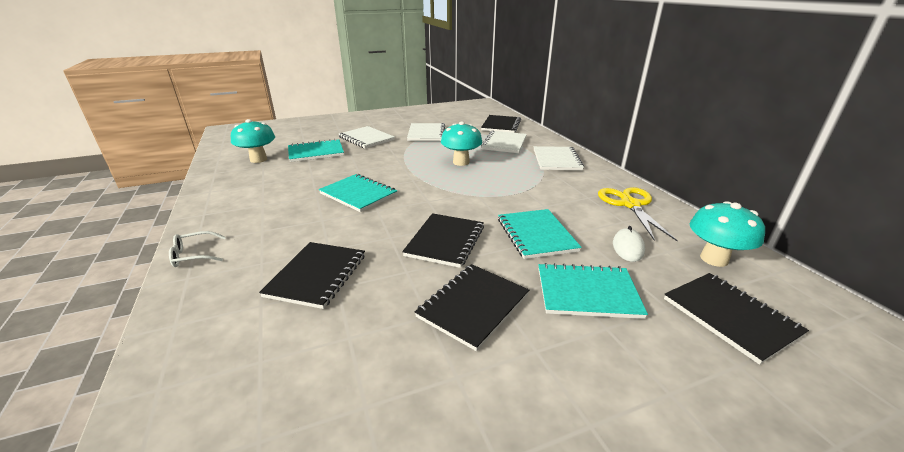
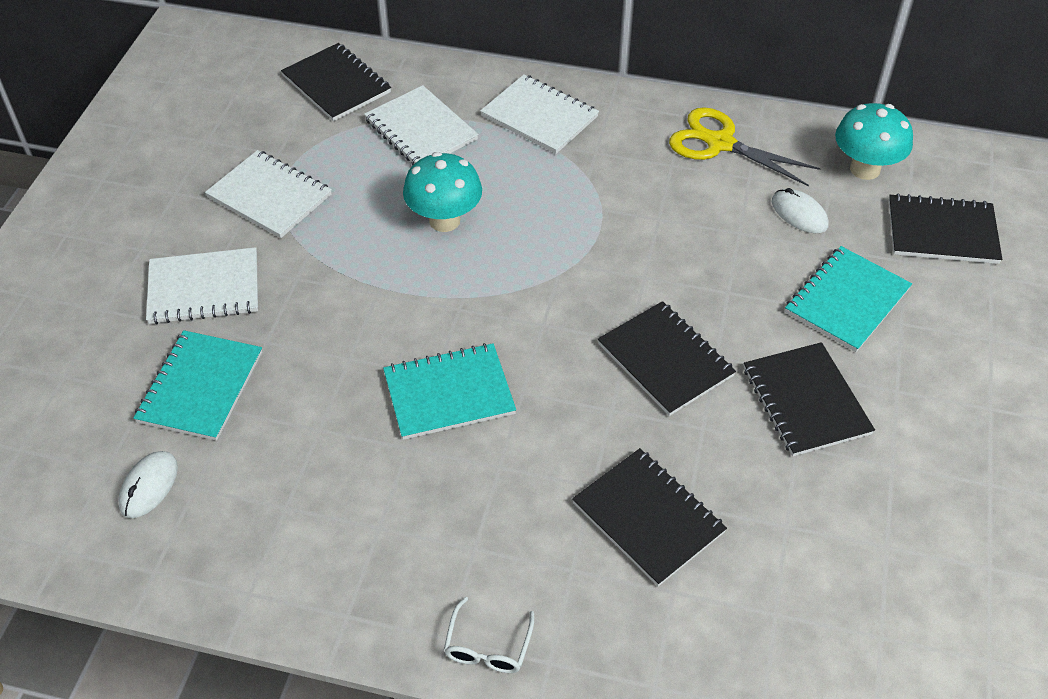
camera: 55 degrees left, 20 degrees up
(258, 159) = (149, 486): turquoise mushroom -> white mouse
(536, 235) = (717, 270): turquoise notebook -> none

